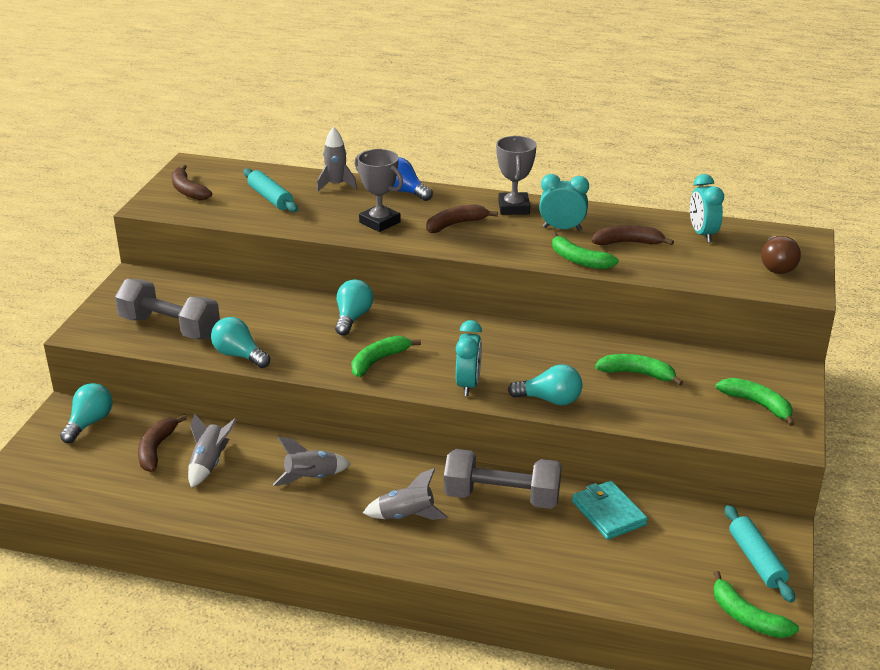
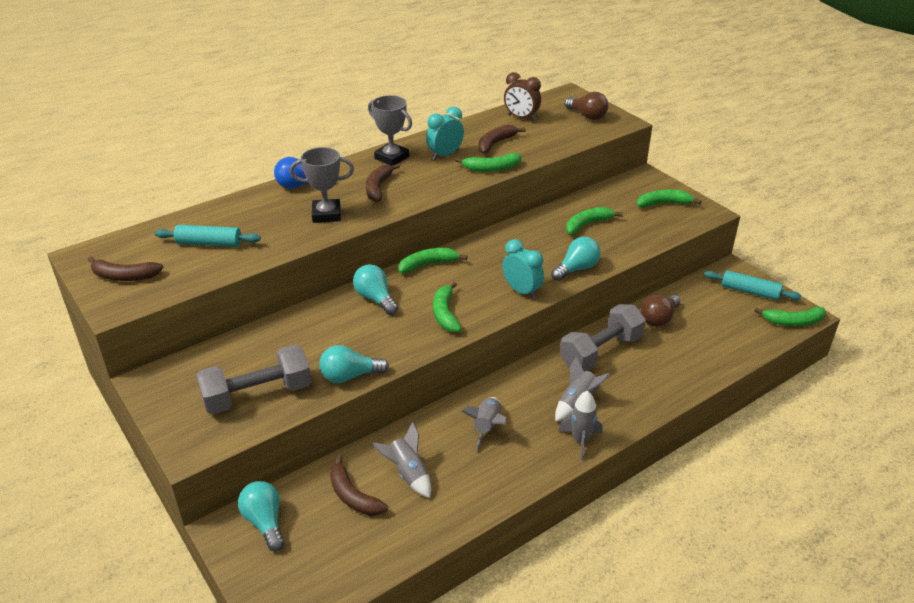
camera: 50 degrees left, 5 degrees up
(336, 185) = (241, 207): grey rocket -> grey rocket (580, 440)
(437, 319) = (428, 264): none -> green banana
(608, 513) = (659, 319): turquoise wallet -> brown light bulb
(702, 234) = (521, 118): turquoise clock -> brown clock

